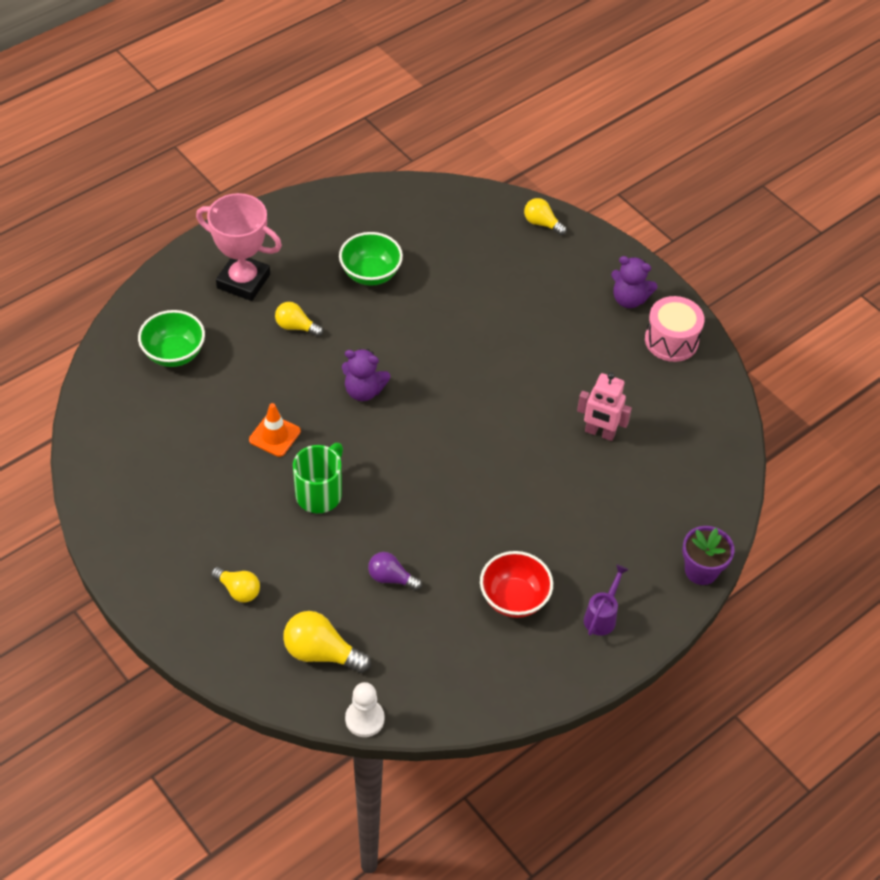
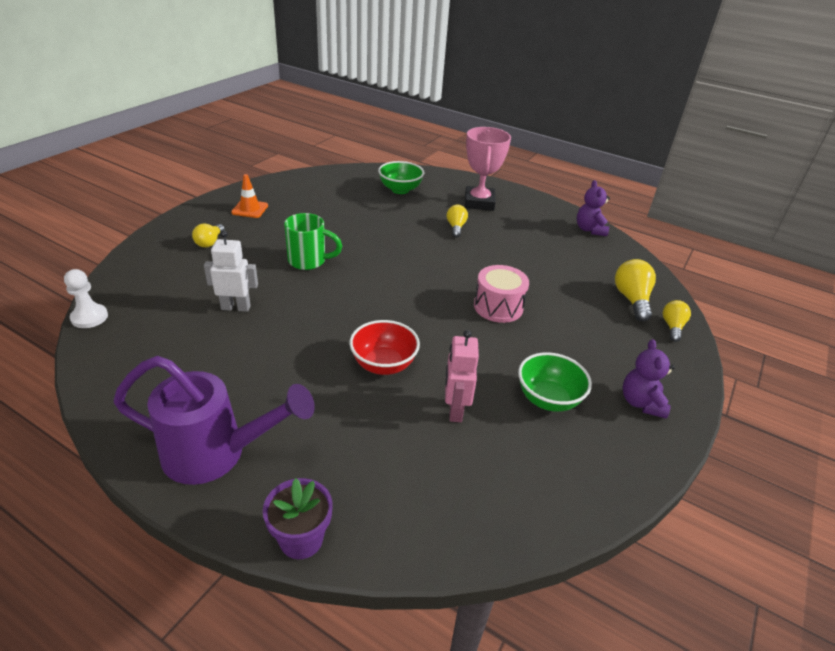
camera: 70 degrees right, 15 degrees down
(274, 435) = (353, 234): orange traffic cone -> orange traffic cone (250, 209)
(321, 652) = (156, 286): yellow light bulb -> yellow light bulb (632, 300)
(364, 391) = (417, 264): purple teddy bear -> purple teddy bear (589, 230)
(370, 274) = (531, 249): green bowl -> green bowl (548, 399)
(391, 578) = (236, 307): purple light bulb -> white robot
(514, 598) = (228, 383): red bowl -> red bowl (383, 365)
(602, 616) = (217, 454): purple watering can -> purple watering can, size x2.17
(671, 340) = (617, 448): pink drum -> pink drum (498, 307)

